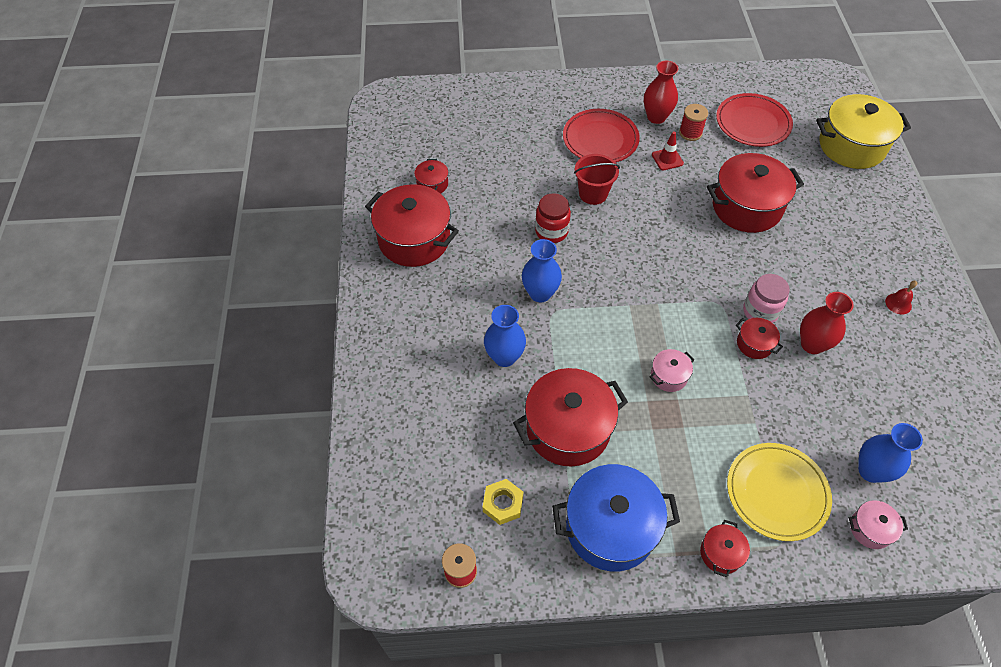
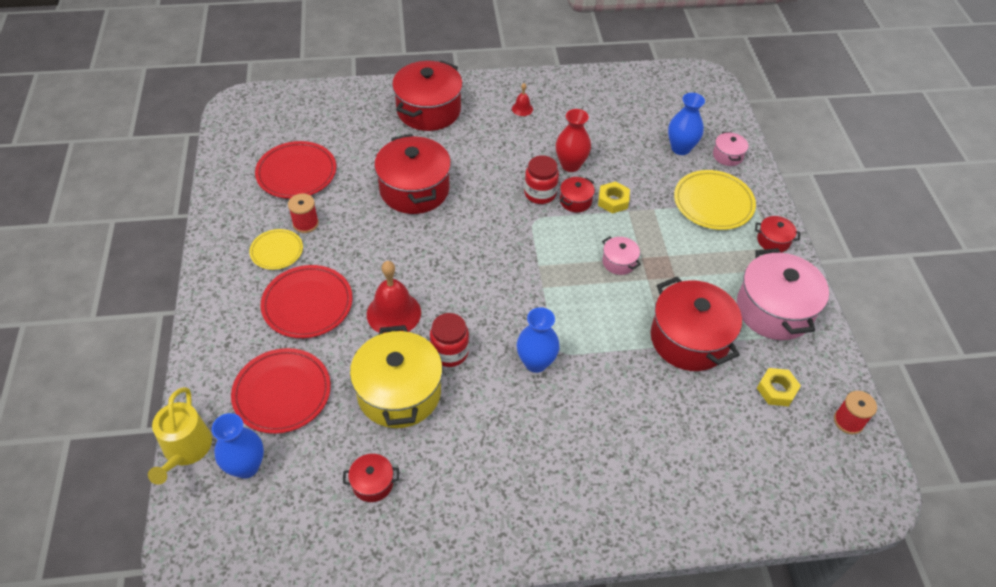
camera: 95 degrees left, 5 degrees down
(414, 239) = (466, 497): red pot -> red pot (428, 110)
(469, 86) = (185, 450): none -> yellow watering can
(504, 357) = (620, 393): blue vase -> blue vase (246, 466)
(514, 130) = (282, 393): none -> red plate
(593, 194) = (393, 313): red bucket -> red bell
(610, 527) = (774, 310): blue pot -> pink pot
(656, 117) = (277, 251): red vase -> yellow plate
(667, 159) = (344, 246): red traffic cone -> none
(760, 311) = (540, 193): pink jar -> red jar
(761, 381) = (613, 201): none -> yellow nut
(851, 146) = (337, 108): yellow pot -> yellow pot (399, 392)

